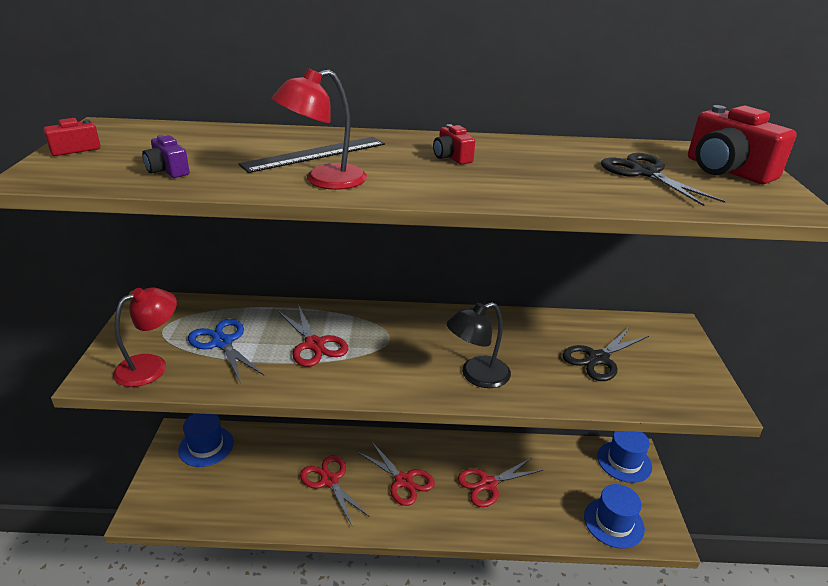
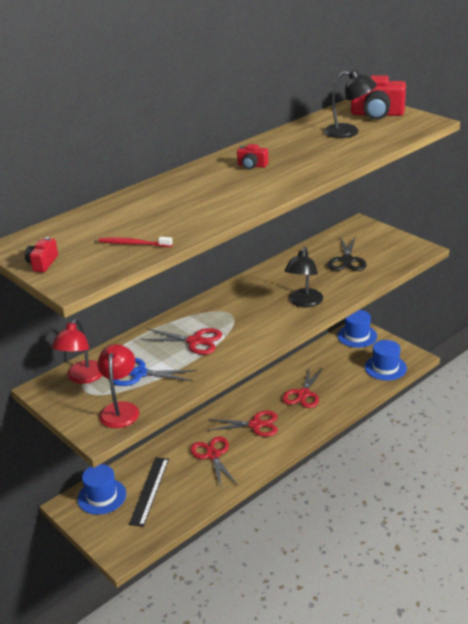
camera: 40 degrees left, 0 degrees up
(168, 170) = (133, 244): purple camera -> red toothbrush
(315, 154) = (183, 198): black ruler -> black ruler (149, 490)
(324, 180) = (223, 207): red lamp -> red lamp (82, 377)
(329, 481) = (213, 455): red scissors -> red scissors turned 60 degrees clockwise
(644, 173) = (349, 132): black scissors -> black lamp

